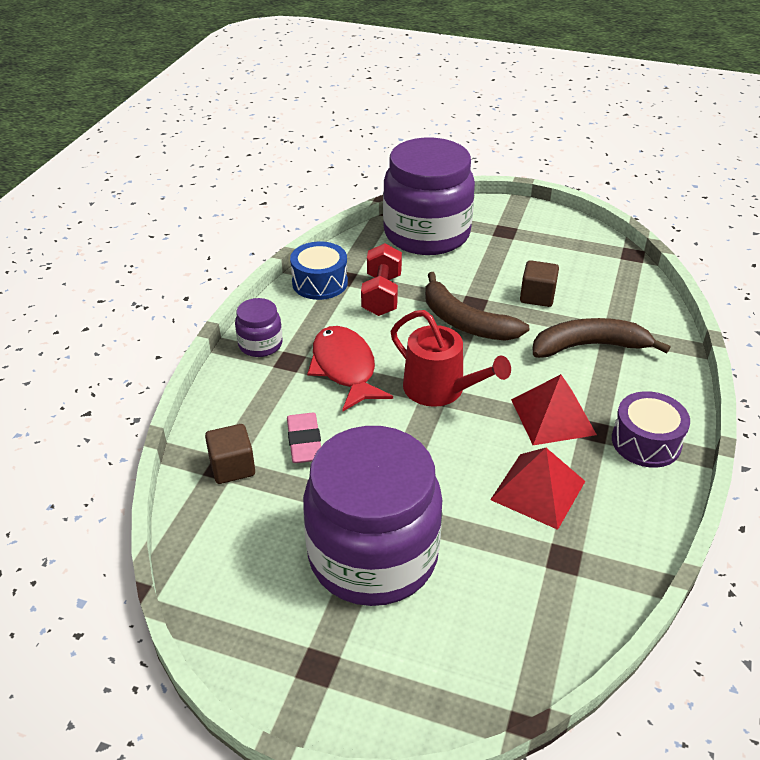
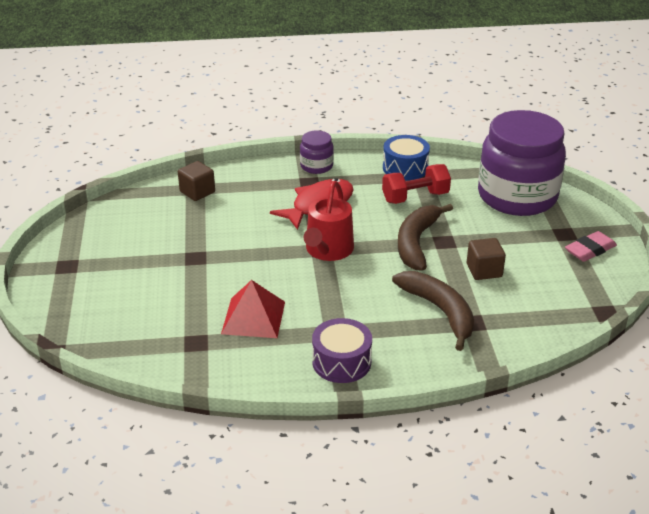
camera: 65 degrees right, 5 degrees down
(304, 442) = (236, 210): pink eraser -> pink eraser (590, 250)
(373, 555) = (156, 263): purple jar -> none
(553, 416) = (337, 309): red pyramid -> none

